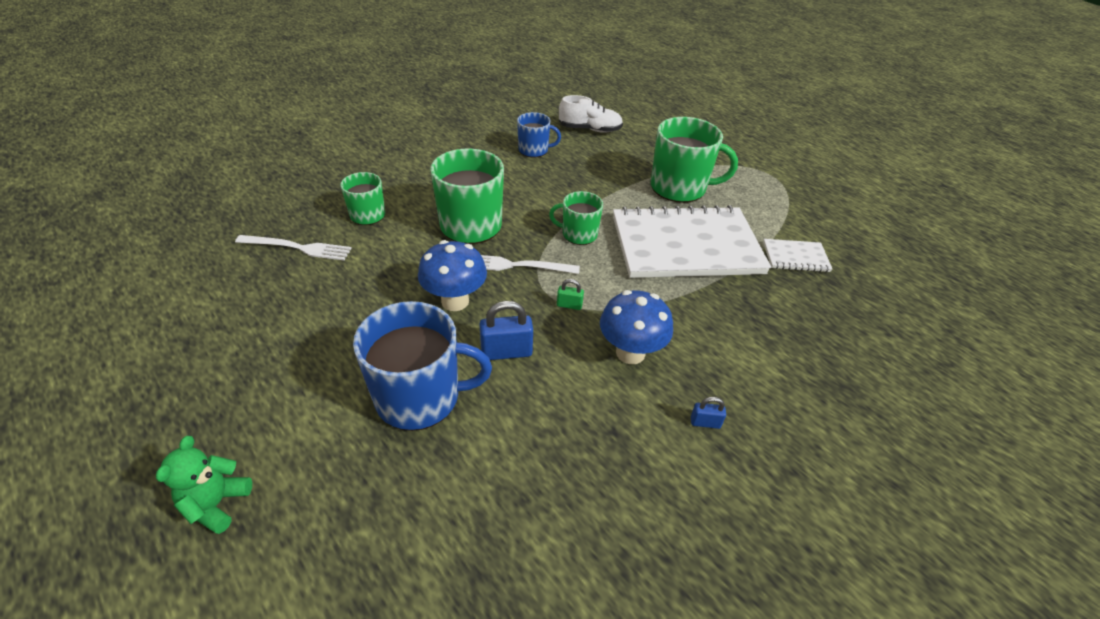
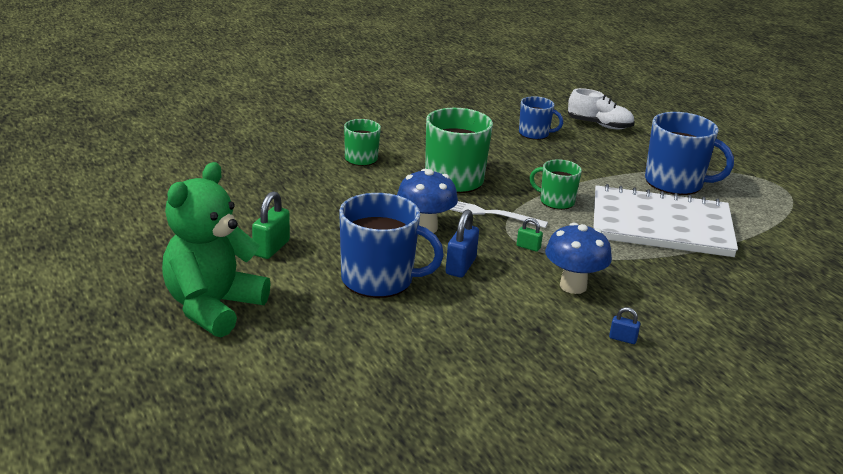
camera: 15 degrees right, 15 degrees down
(216, 504) = (212, 307): green teddy bear -> green teddy bear, size x2.07
(283, 375) = (271, 248): none -> green padlock
(297, 248) = (295, 172): white fork -> none
(506, 352) = (460, 266): blue padlock -> blue padlock turned 75 degrees counterclockwise
(679, 188) = (675, 183): green mug -> blue mug
(795, 257) = (773, 251): white notebook -> none

